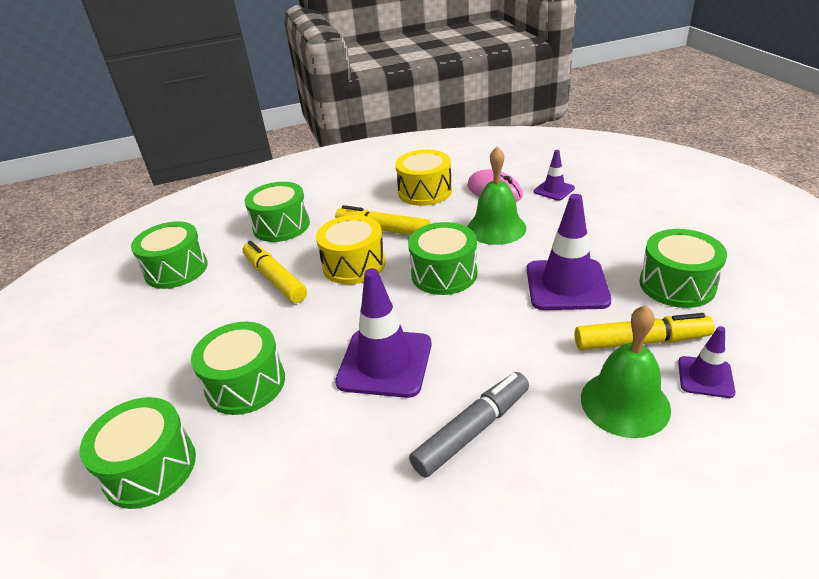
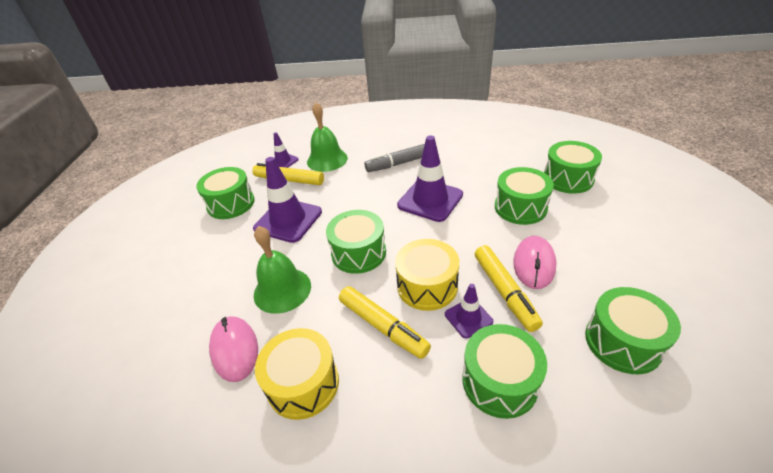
camera: 160 degrees left, 5 degrees up
(240, 311) = (534, 264): none -> pink mouse
(554, 190) = (184, 326): purple traffic cone -> purple traffic cone (468, 318)

